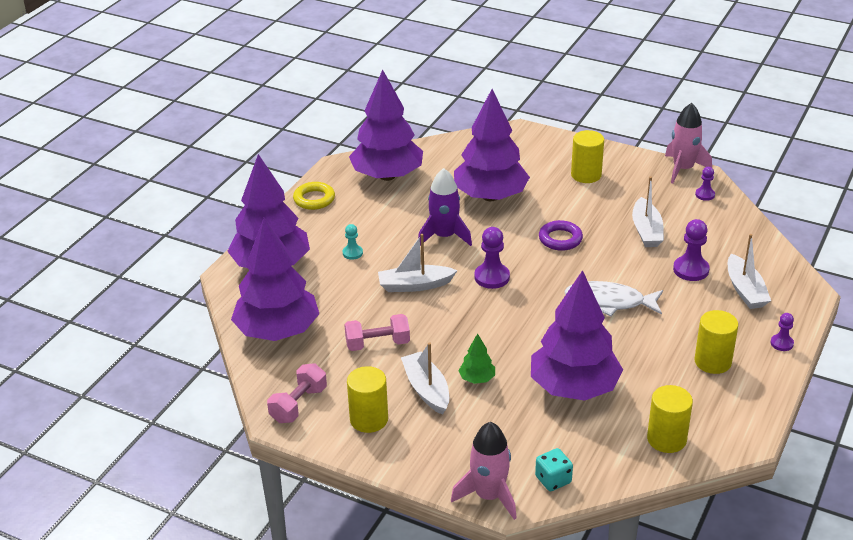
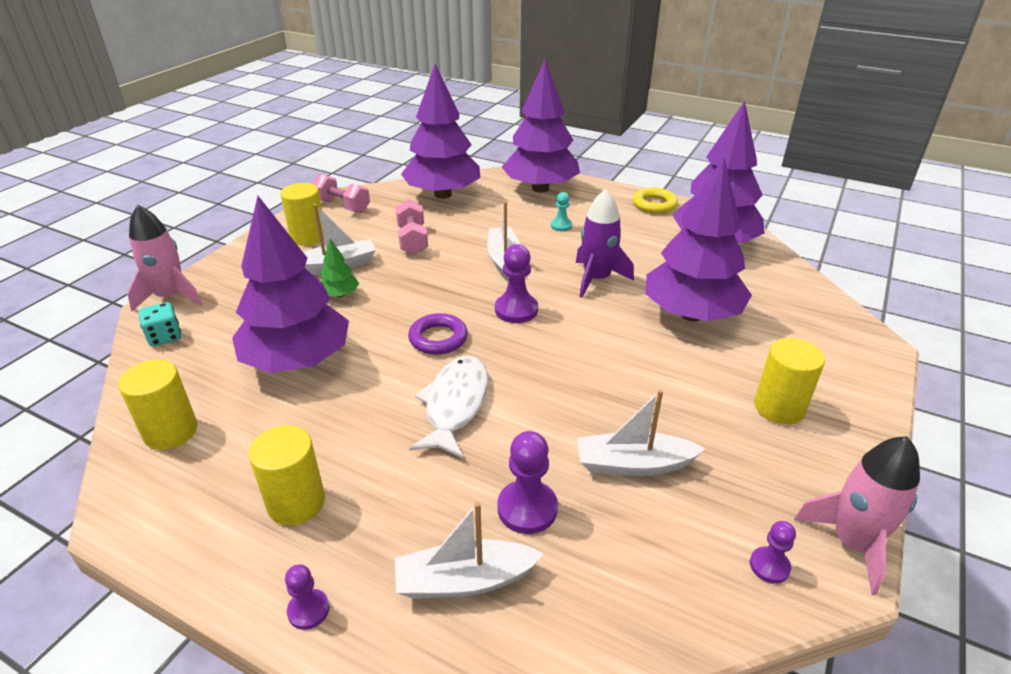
camera: 90 degrees right, 0 degrees up
(560, 239) = (601, 369): purple ring -> purple ring (438, 338)

